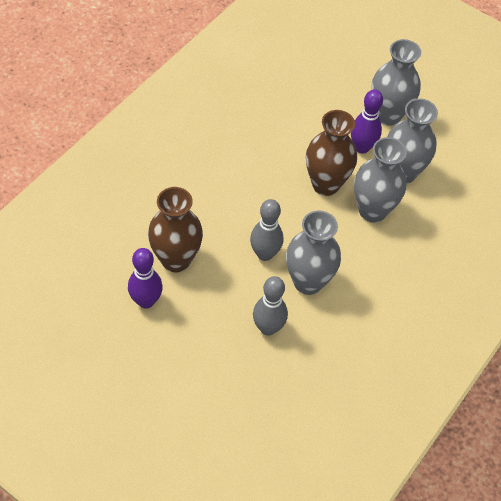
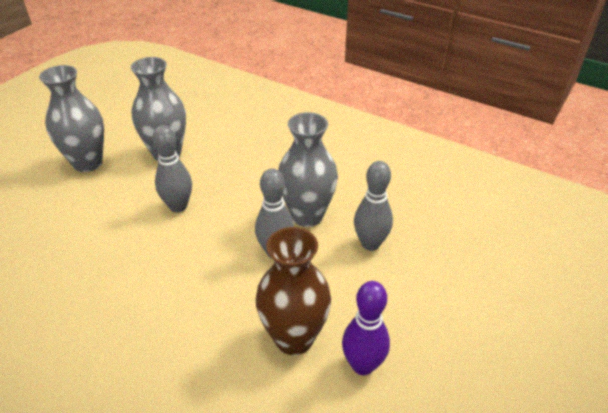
camera: 90 degrees left, 15 degrees down
(325, 184) = (178, 206): brown vase -> grey bowling pin
(362, 147) = (129, 181): purple bowling pin -> none
(372, 211) = (214, 172): grey vase -> none

